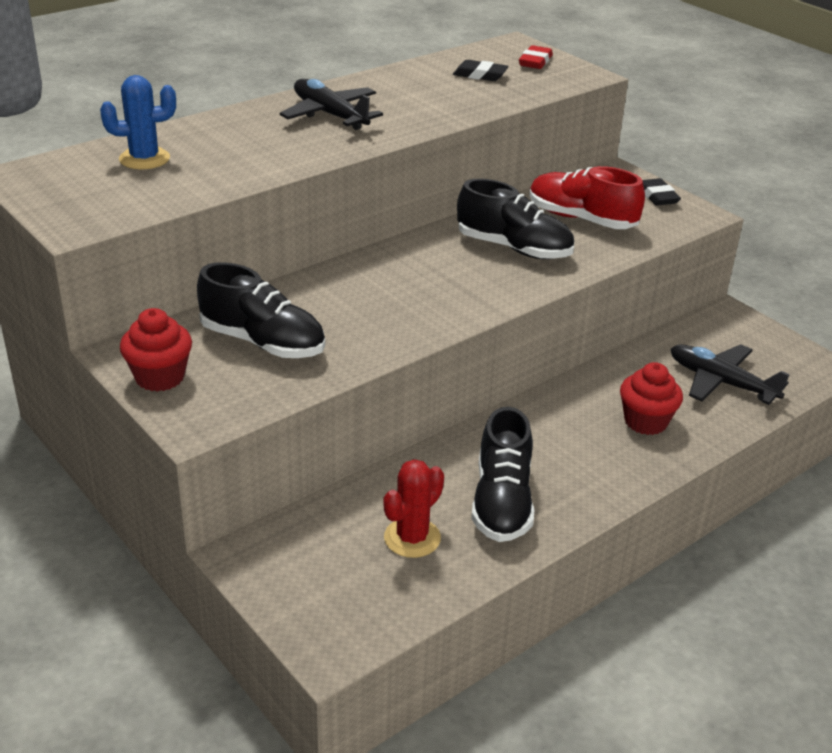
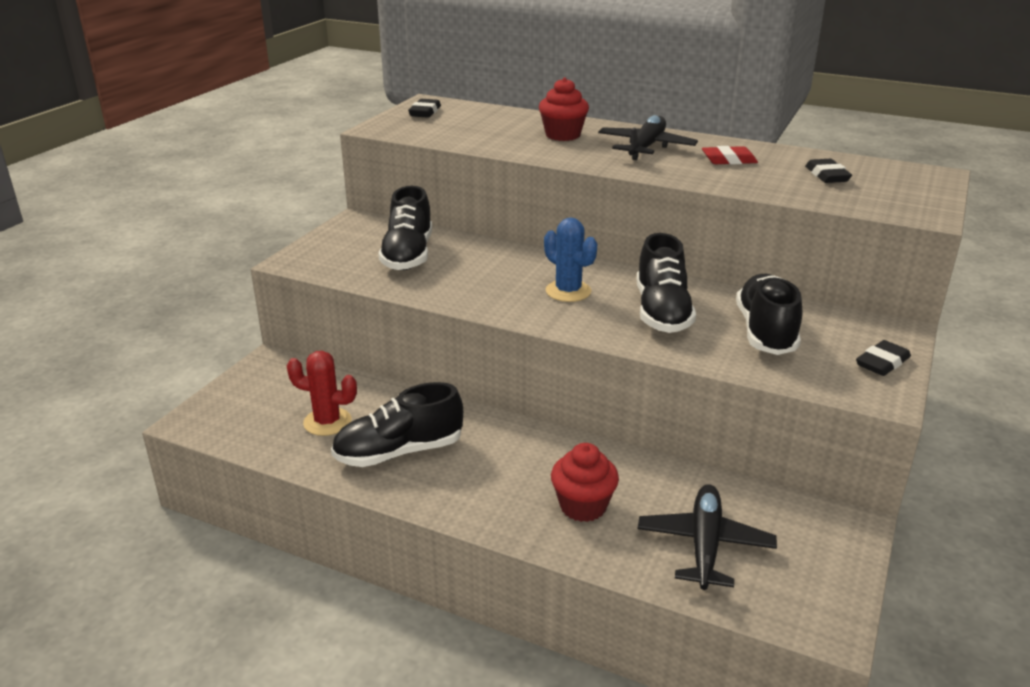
camera: 65 degrees right, 5 degrees down
(56, 186) = (425, 112): none -> black eraser
(144, 159) = (491, 120): blue cactus -> blue cactus (568, 291)
(160, 377) = (338, 237): red cupcake -> red cupcake (563, 135)
(535, 62) = (907, 189): red eraser -> red eraser (728, 160)
(581, 219) = (765, 332): red shoe -> black shoe

